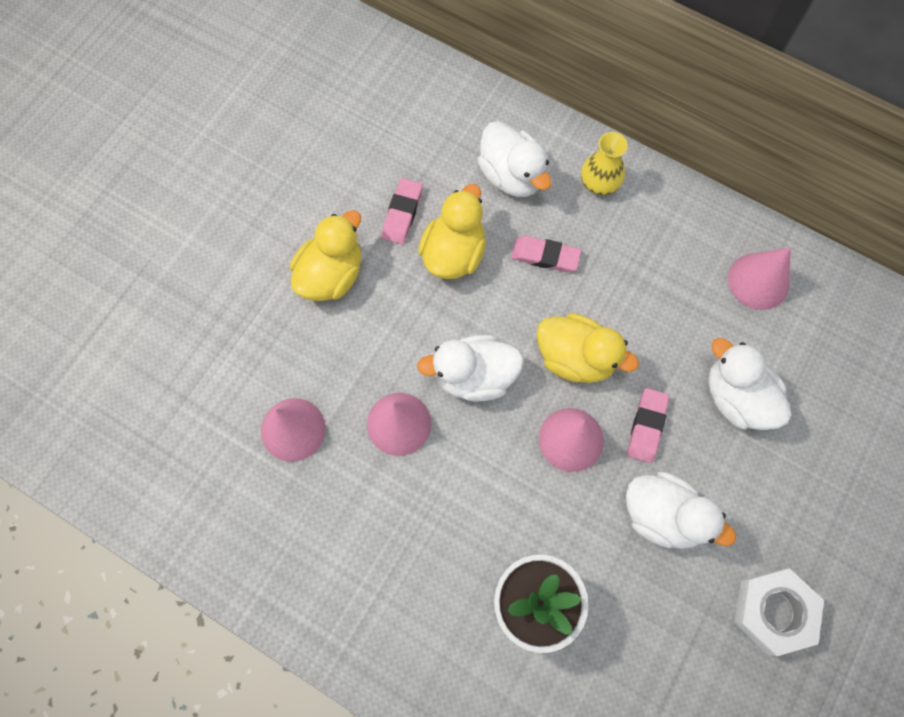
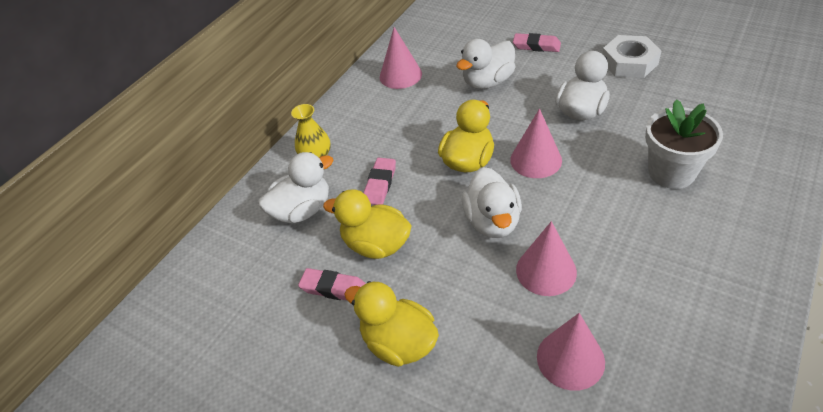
camera: 85 degrees left, 25 degrees down
(646, 426) = (517, 122): pink eraser -> pink eraser (536, 46)

